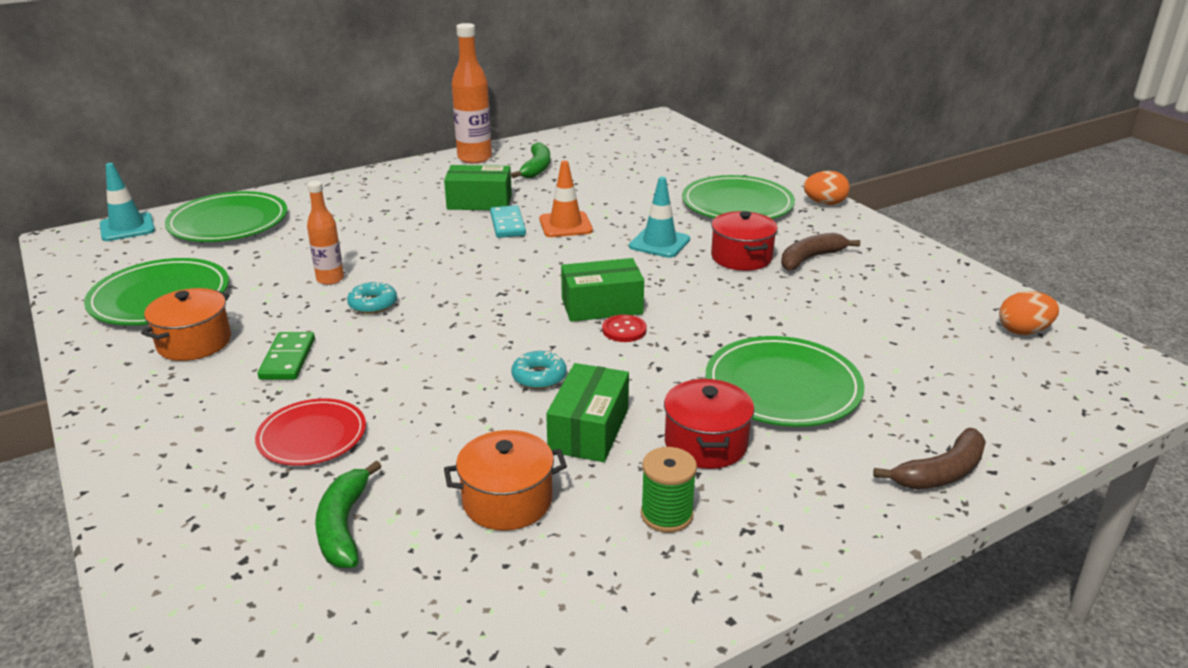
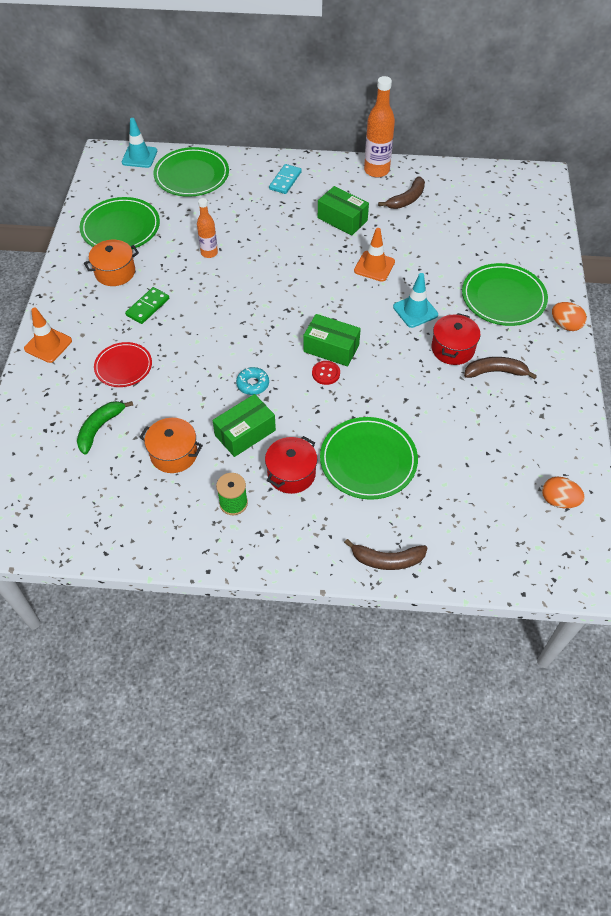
camera: 35 degrees right, 25 degrees up
(142, 463) = (48, 345): none -> orange traffic cone
(373, 304) = (215, 285): turquoise donut -> none
(507, 224) = (340, 249): turquoise domino -> turquoise domino (285, 180)
(536, 168) = (406, 199): green banana -> brown banana

